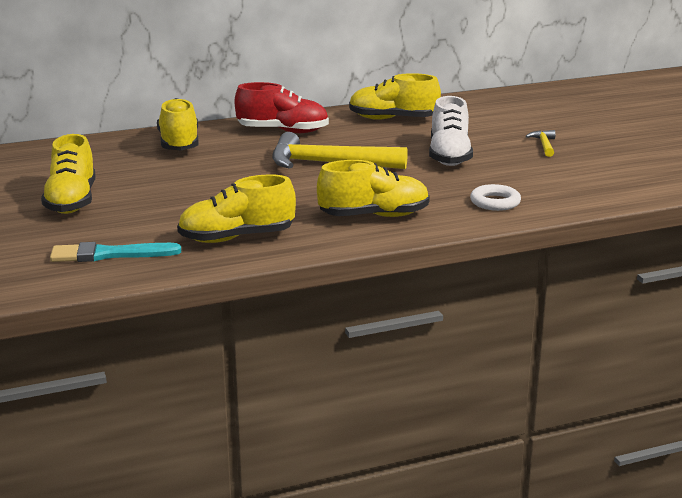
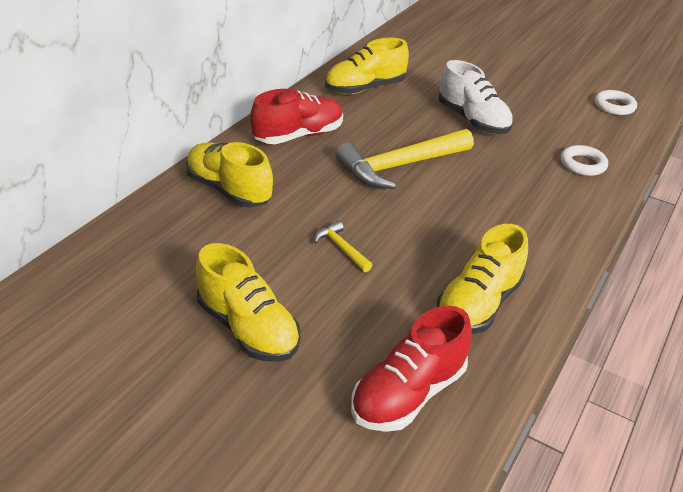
camera: 40 degrees left, 15 degrees up
(109, 254) = (408, 393): turquoise brush -> red shoe
(374, 216) = (533, 220): yellow shoe -> none
(544, 145) = (513, 83): yellow hammer -> yellow hammer (341, 248)
(620, 180) = (614, 106): none -> white ring

